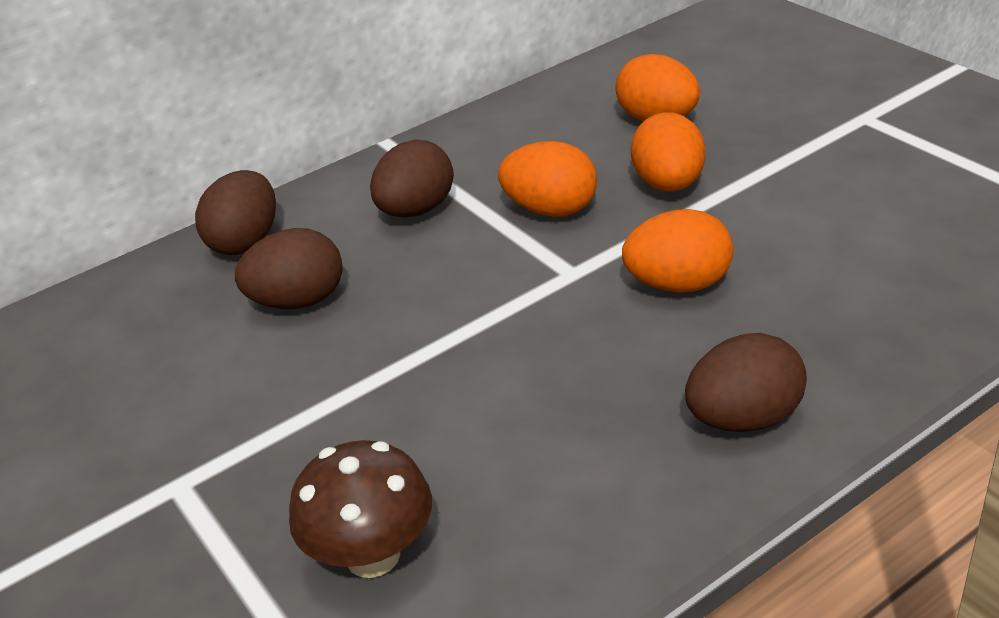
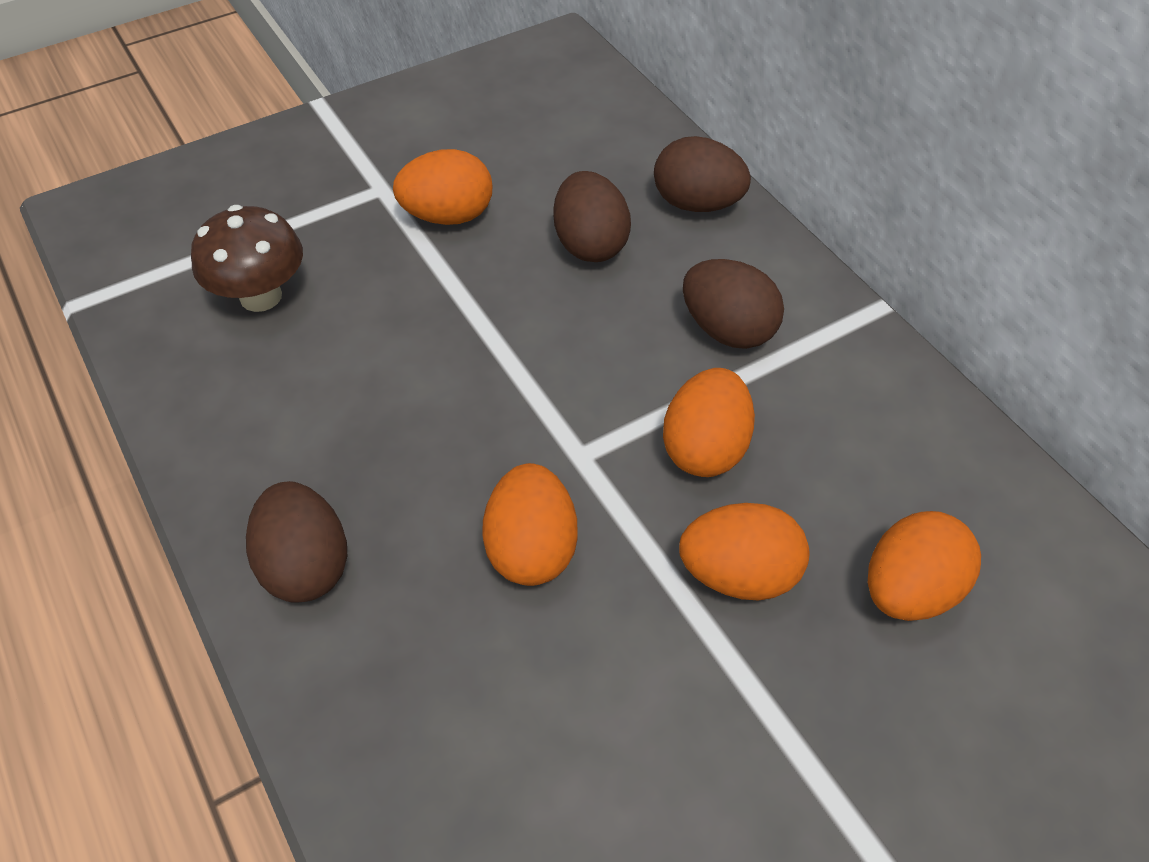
camera: 90 degrees right, 15 degrees up
(240, 413) = (448, 216): none -> orange egg

